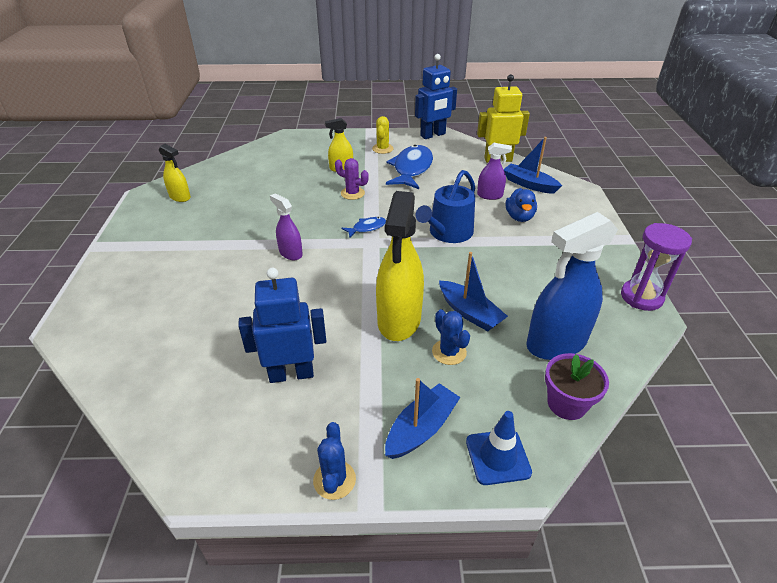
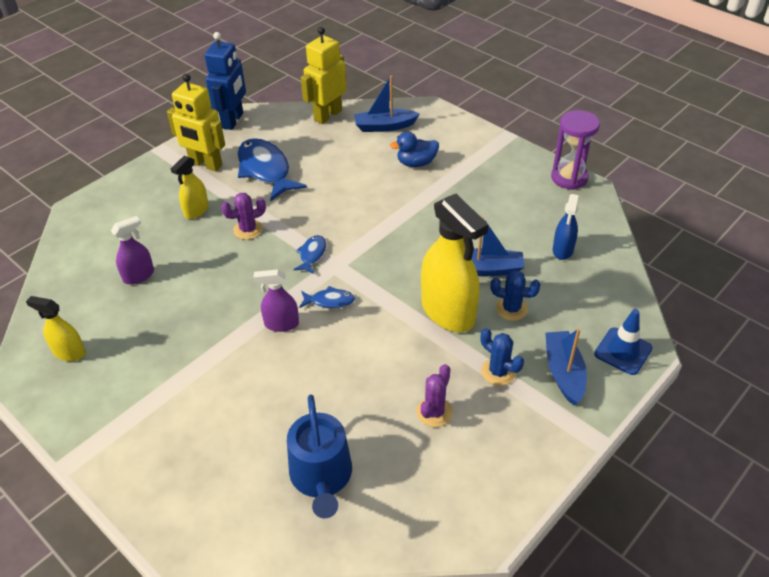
camera: 45 degrees left, 5 degrees up
(180, 197) = (69, 352): yellow spray bottle -> yellow spray bottle turned 150 degrees counterclockwise
(291, 374) = (434, 412): blue robot -> purple cactus
(334, 480) = (561, 448): blue cactus -> blue cactus (498, 372)
(336, 260) = (329, 301): none -> blue fish
(382, 149) = (205, 164): yellow cactus -> yellow robot
(448, 233) = (383, 214): blue watering can -> blue watering can (322, 477)
(490, 195) = (368, 157): purple spray bottle -> purple spray bottle (139, 276)
(519, 217) = (416, 163): blue duck -> blue duck turned 120 degrees clockwise
(556, 343) = (563, 250): blue spray bottle -> blue spray bottle, size x0.52
(566, 403) = (616, 287): purple flower pot -> none

